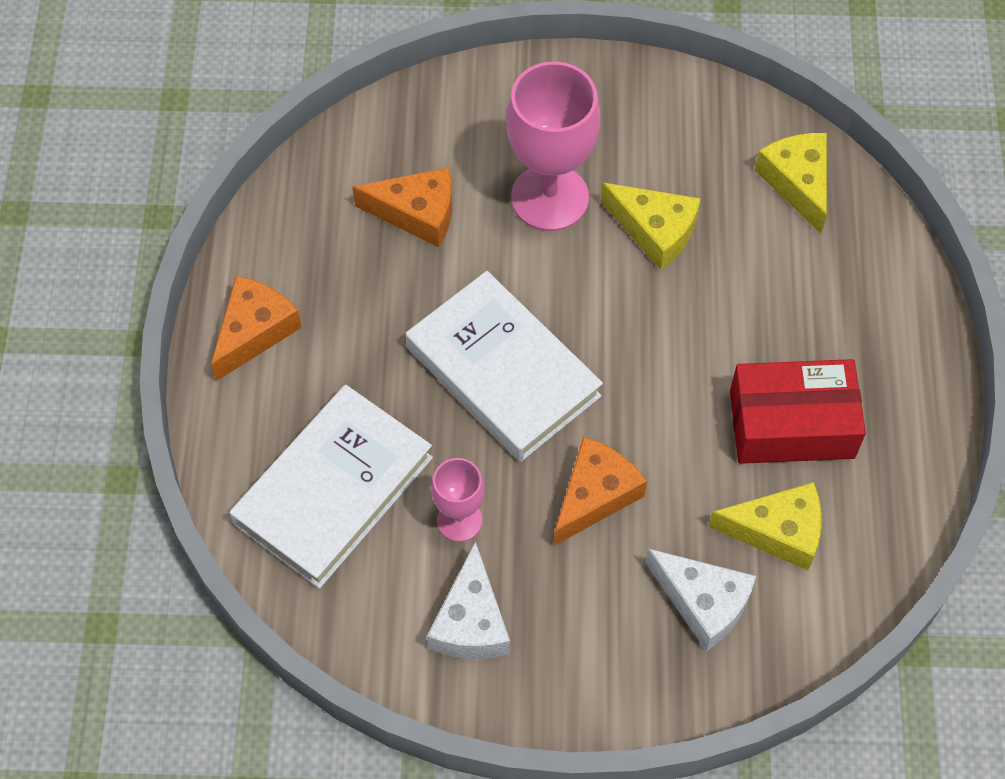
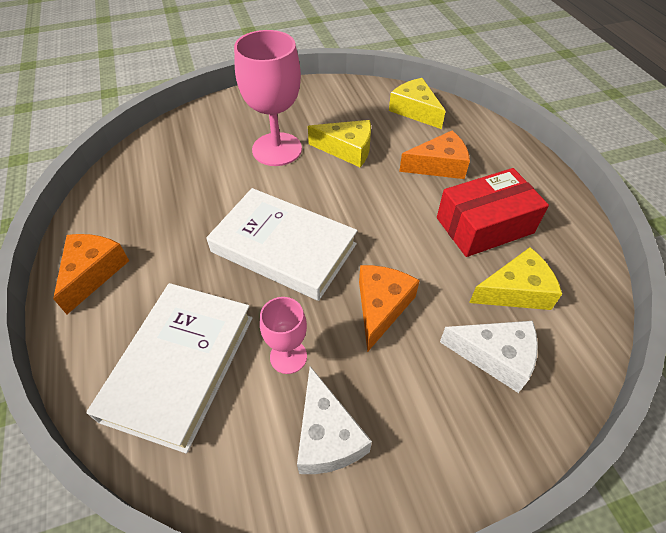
camera: 20 degrees left, 10 degrees down
(417, 213) = (195, 176): orange cheese -> orange cheese (439, 165)

